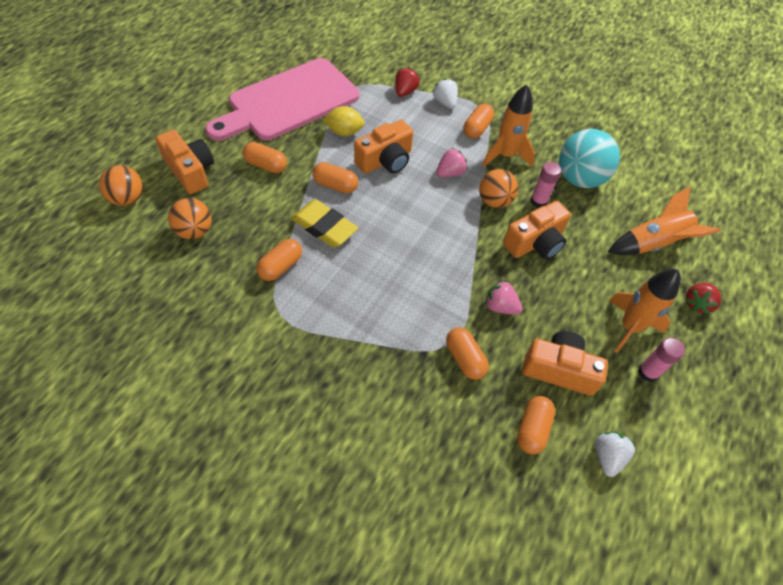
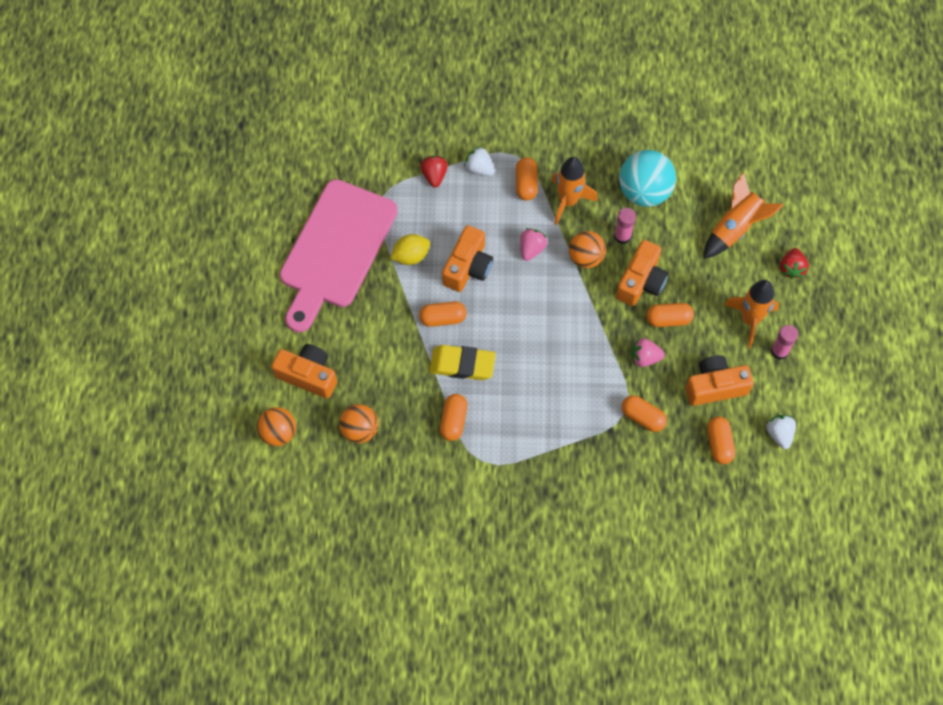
camera: 25 degrees left, 10 degrees up
(266, 165) = (368, 332): orange capsule -> orange capsule (668, 319)

